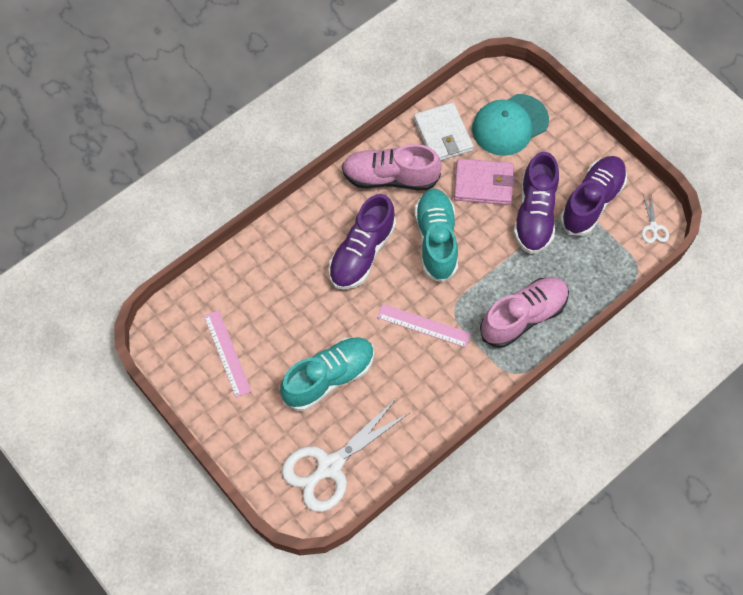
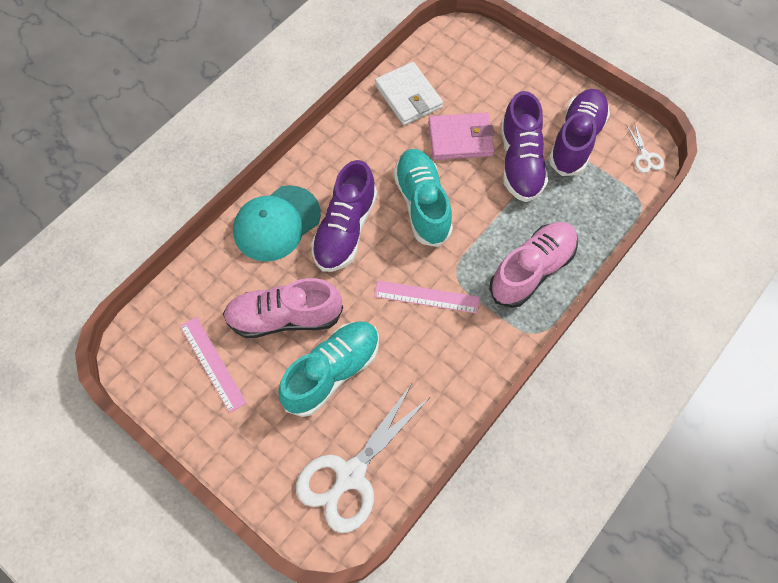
camera: 10 degrees left, 0 degrees up
(390, 178) = (361, 147): pink shoe -> pink shoe (284, 317)
(509, 125) = (475, 77): turquoise cap -> turquoise cap (276, 223)

